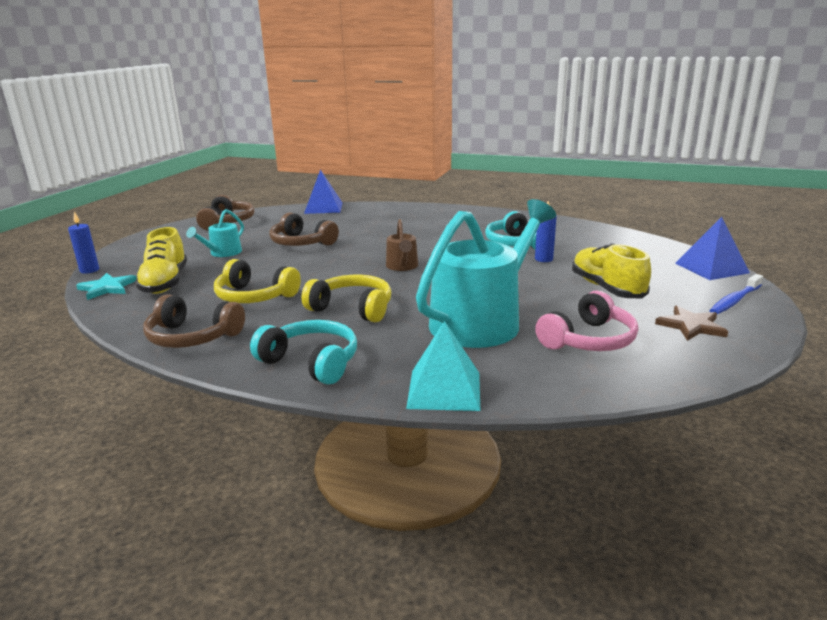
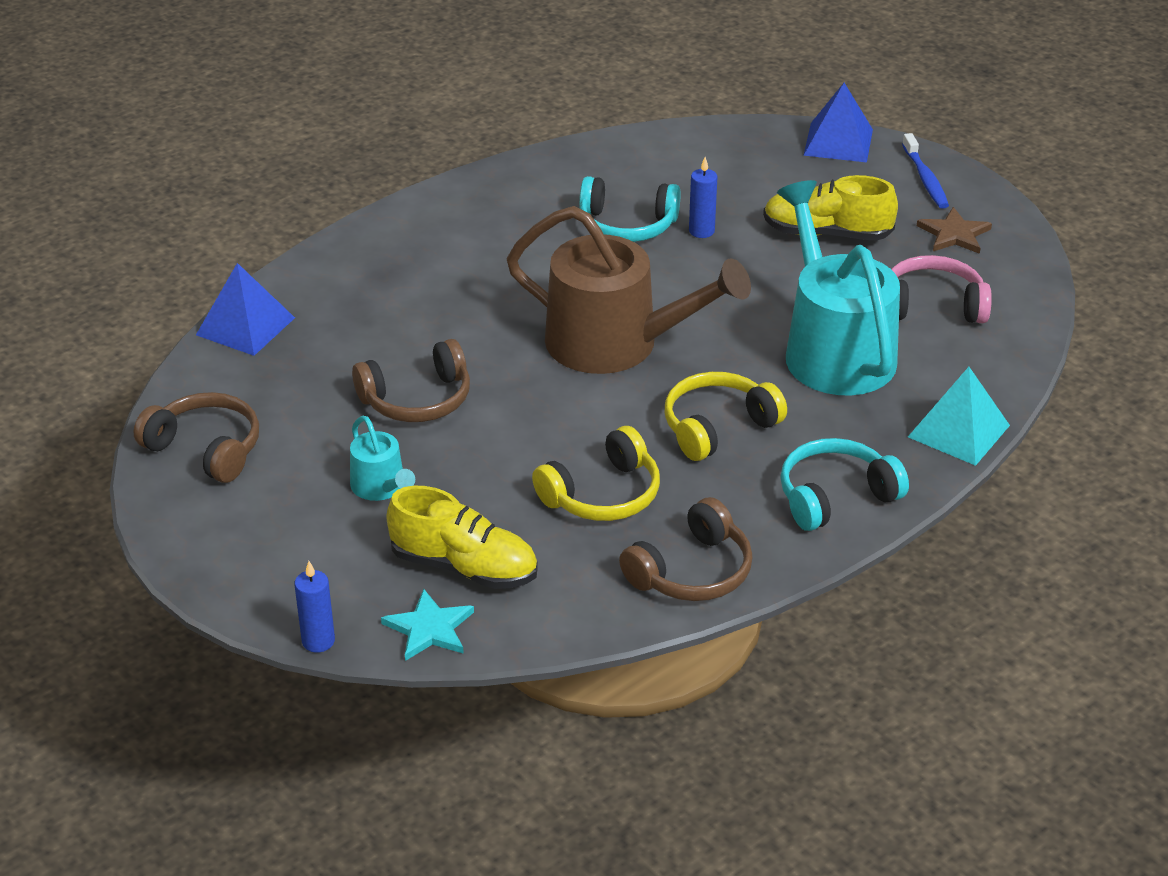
camera: 60 degrees left, 15 degrees up
(402, 266) = (615, 343): brown watering can -> brown watering can, size x2.19
(589, 340) = (932, 306): pink headphones -> pink headphones turned 75 degrees counterclockwise

